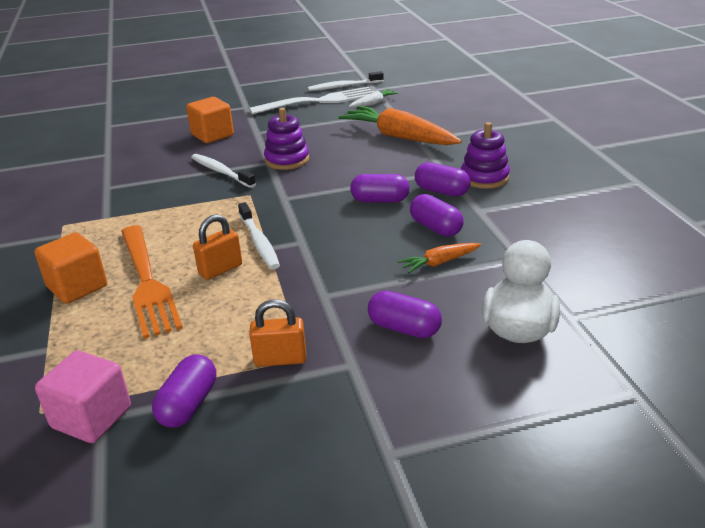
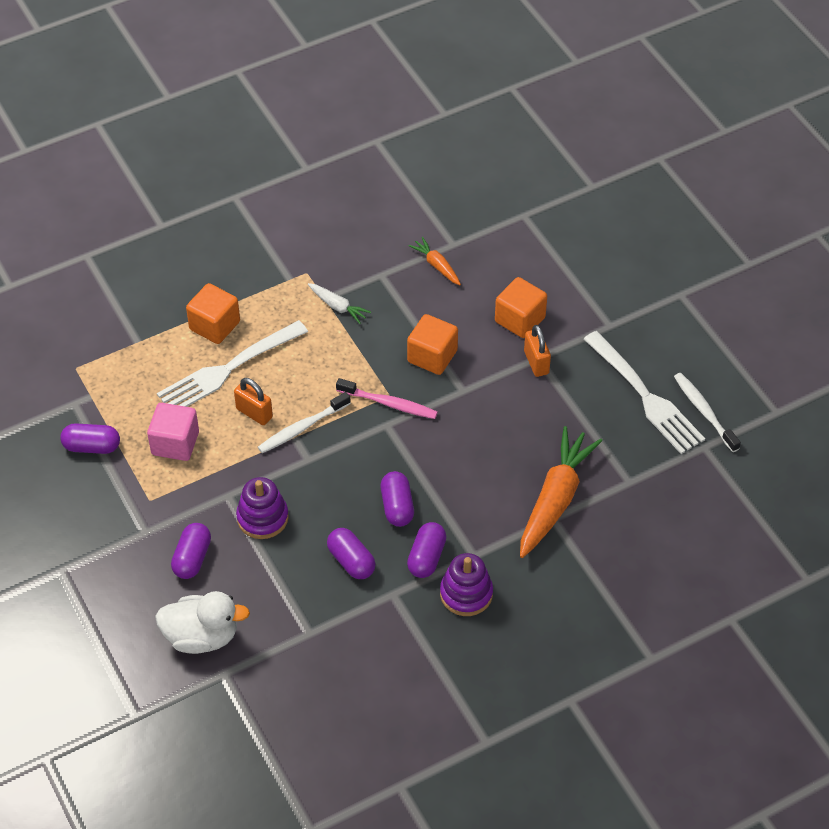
camera: 75 degrees right, 20 degrees up
(91, 417) = (74, 398): pink cube -> pink cube (175, 443)
(146, 281) = (229, 368): orange fork -> white fork
(221, 172) = (432, 356): white toothbrush -> orange cube
(260, 195) = (389, 403): none -> pink toothbrush
(280, 359) = (145, 486): orange padlock -> orange padlock (536, 362)
(287, 160) = (471, 406): purple stacking toy -> purple stacking toy (262, 518)
(373, 104) = (652, 455): white carrot -> white carrot (337, 306)
(435, 228) = (351, 561): purple capsule -> purple capsule turned 75 degrees counterclockwise
(439, 263) = (290, 571): orange carrot -> orange carrot (437, 266)

